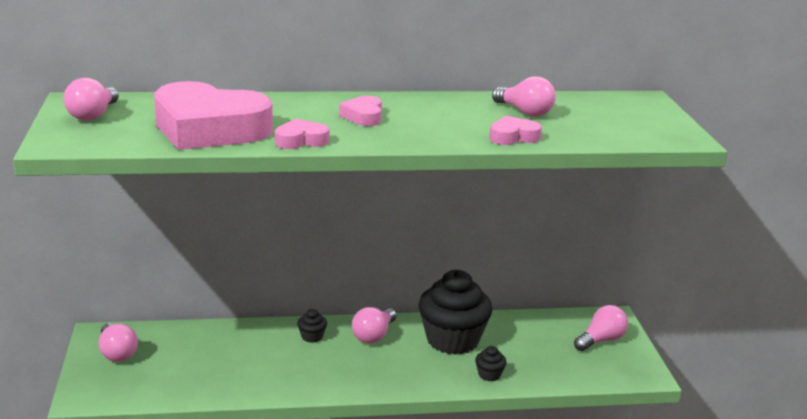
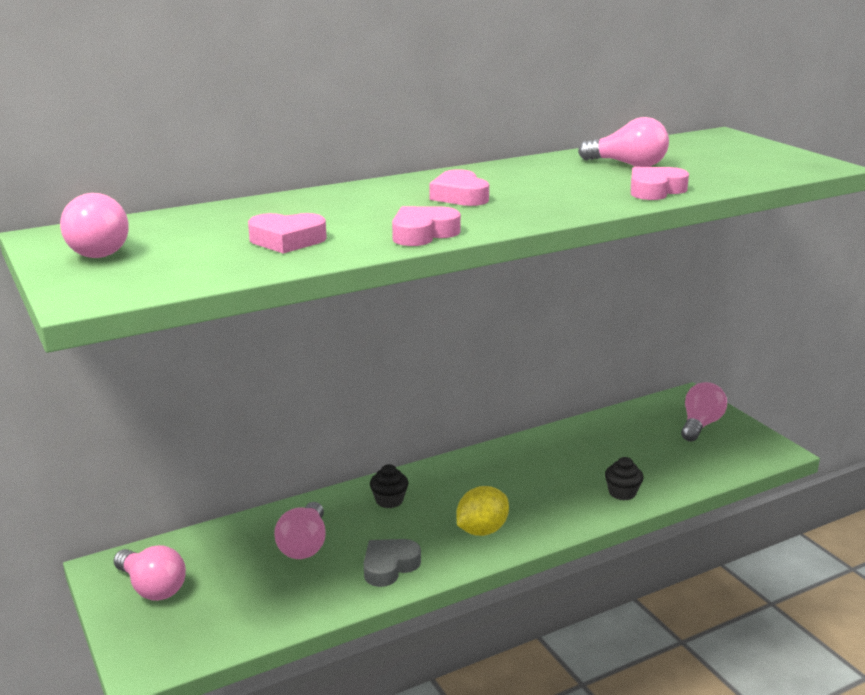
camera: 20 degrees left, 0 degrees up
(209, 129) = (287, 240): pink heart -> pink heart, size x0.44
(277, 380) = (389, 566): none -> grey heart
(361, 374) = (482, 530): none -> yellow lemon
(374, 335) = (460, 480): pink light bulb -> pink light bulb (304, 545)
(452, 340) = (550, 463): black cupcake -> none

